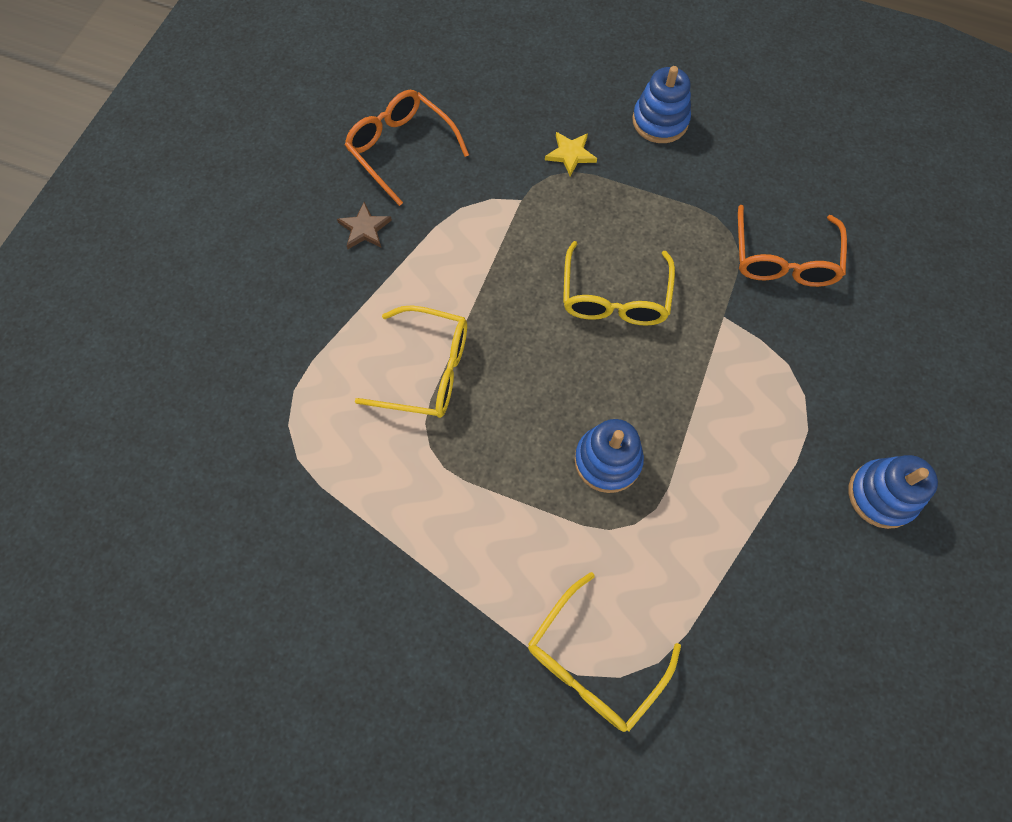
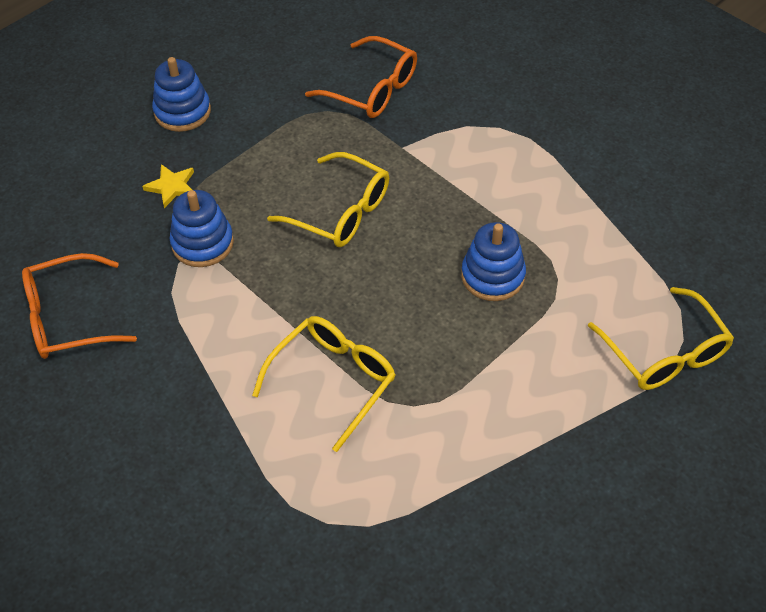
camera: 65 degrees left, 15 degrees down
(365, 229) = (141, 381): brown star -> none
(881, 495) = (602, 118): blue stacking toy -> blue stacking toy (202, 243)

